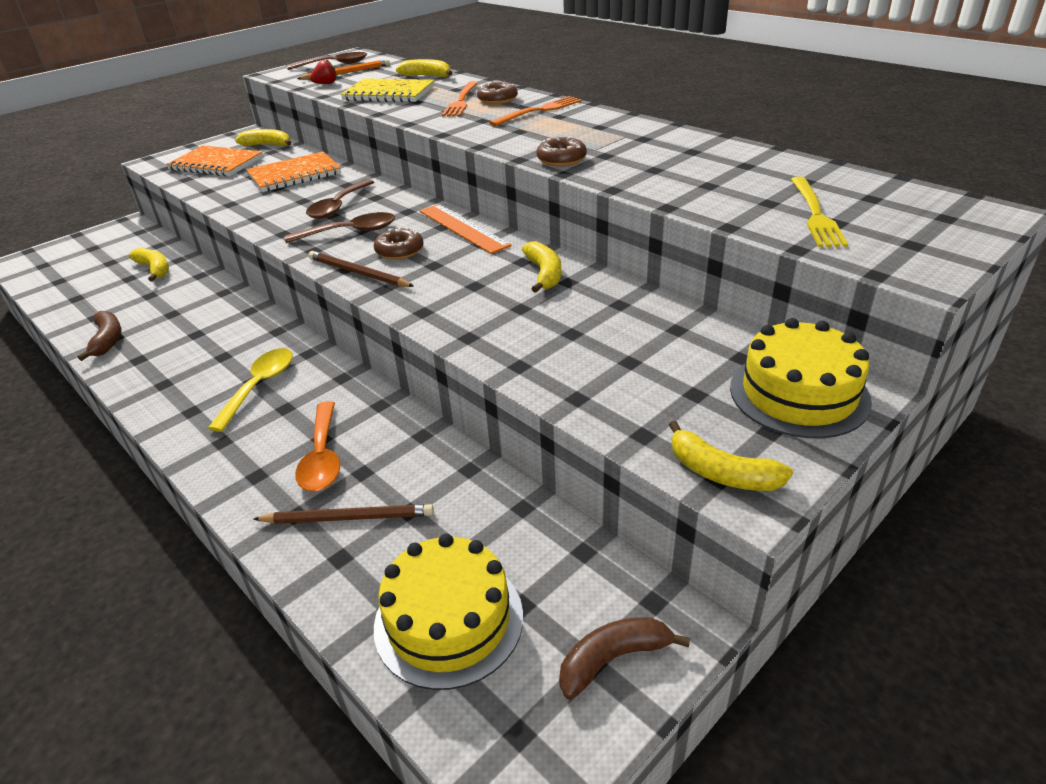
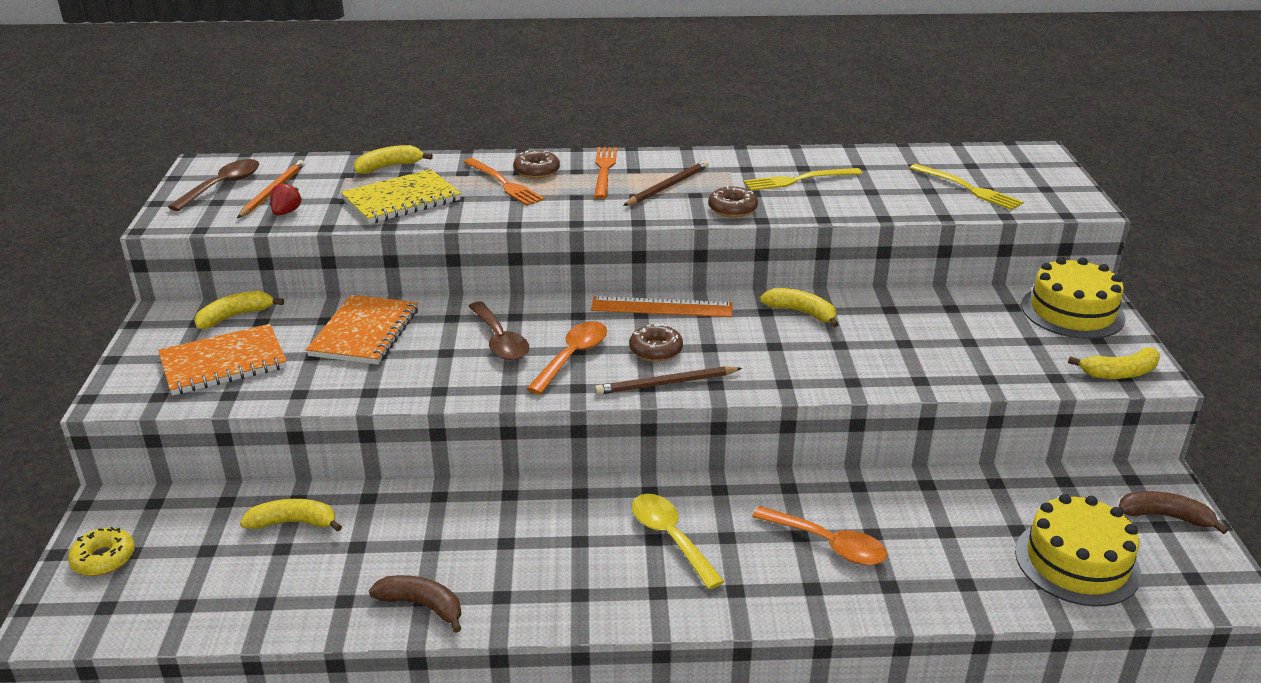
camera: 50 degrees left, 5 degrees down
(81, 245) = (103, 559): none -> yellow donut
(348, 518) = (923, 562): brown pencil -> brown pencil (668, 186)
(350, 232) = (573, 356): brown spoon -> orange spoon
(613, 659) = (1165, 516): brown banana -> brown banana turned 90 degrees clockwise
(664, 158) = (798, 180): none -> yellow fork

